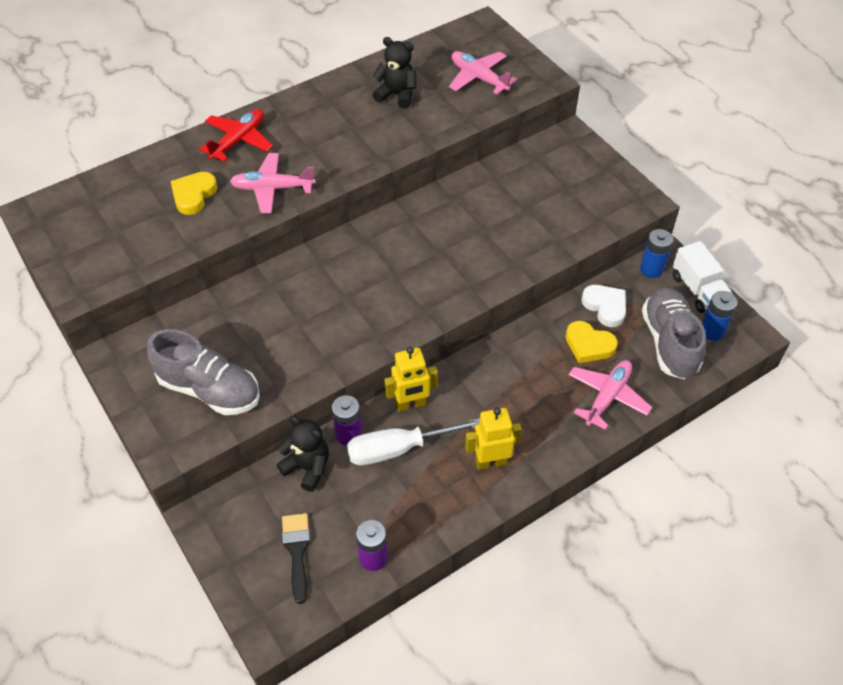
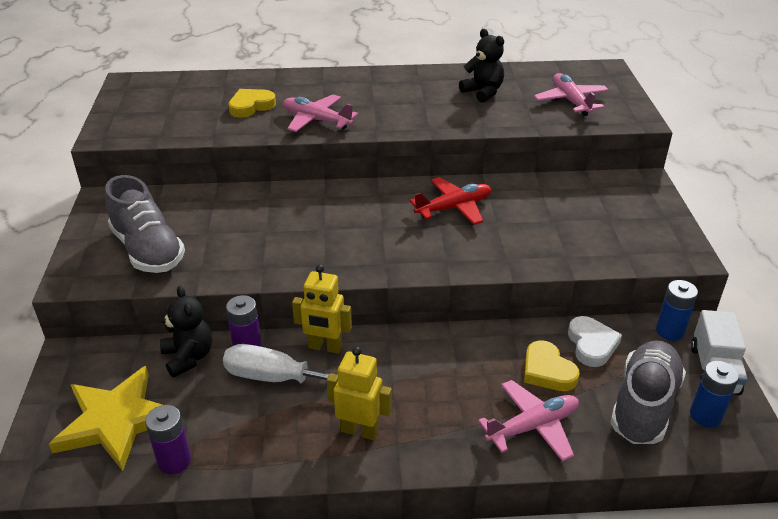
camera: 30 degrees right, 15 degrees down
(238, 140) = (321, 84): red plane -> red plane (454, 208)
(297, 551) = (116, 420): black brush -> yellow star

